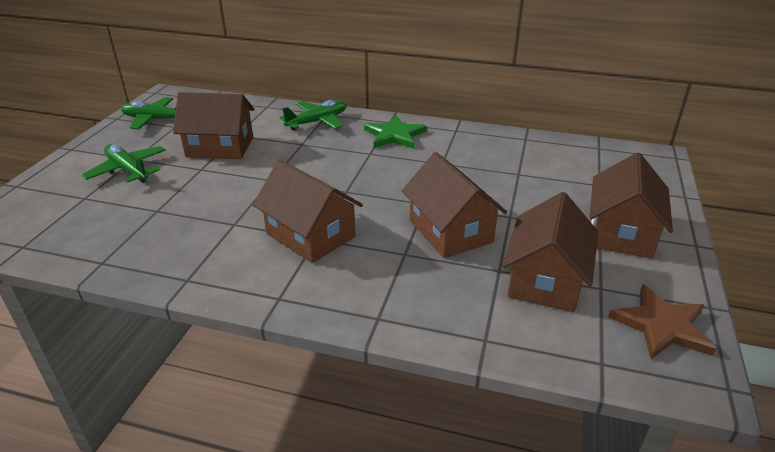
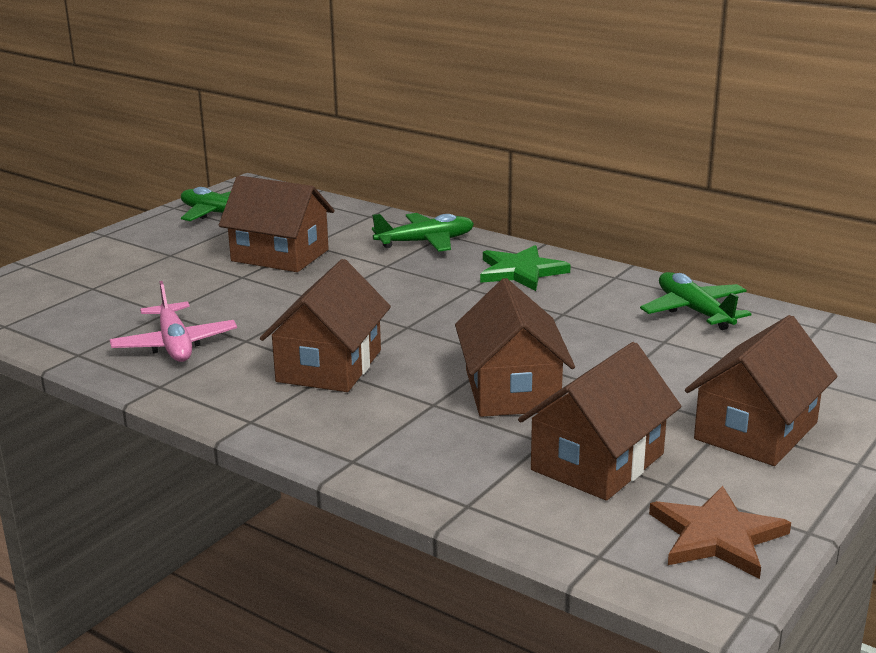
camera: 20 degrees right, 10 degrees down
(128, 170) = (156, 266): green plane -> green plane (694, 311)
(179, 238) = (174, 344): none -> pink plane
(310, 235) = (329, 366): brown house -> brown house turned 45 degrees clockwise

